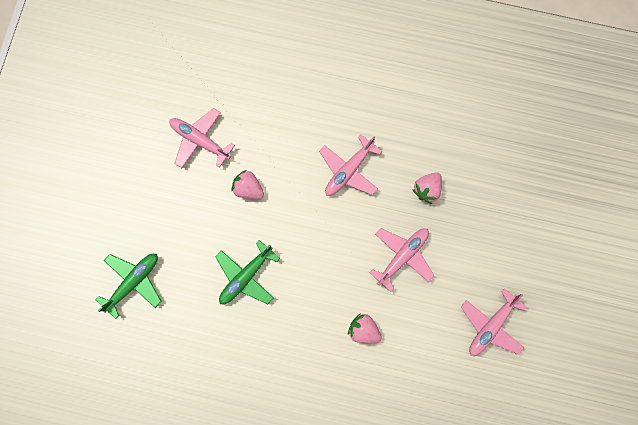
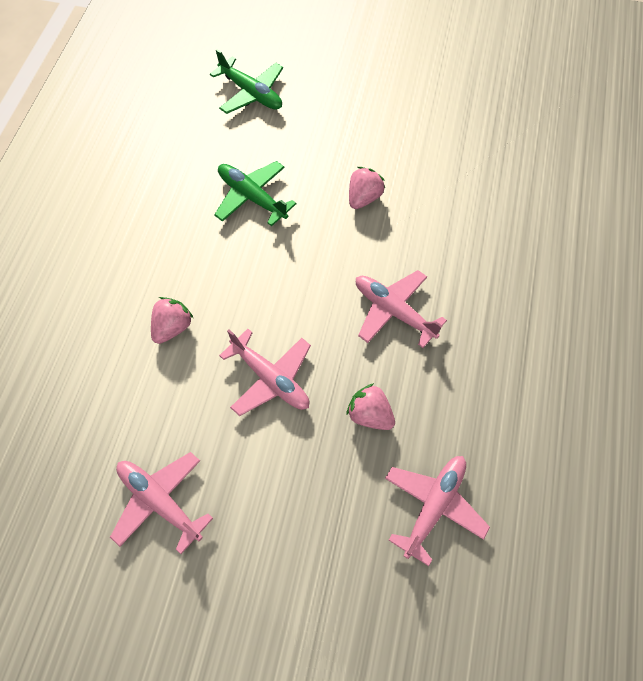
camera: 90 degrees right, 15 degrees down
(200, 140) = (423, 148): pink plane -> pink plane (434, 506)

